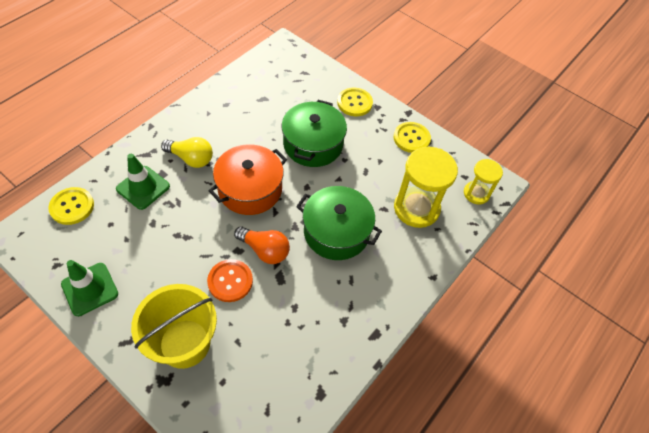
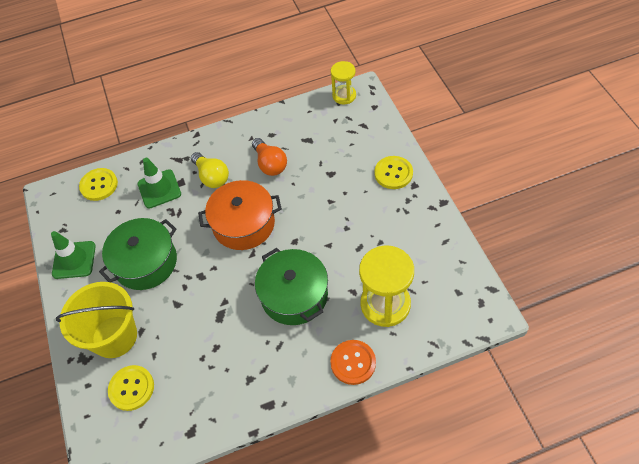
camera: 40 degrees right, 0 degrees up
(230, 281) = (178, 300): orange button -> orange button (353, 362)
(265, 250) = (222, 285): orange light bulb -> orange light bulb (270, 164)
(313, 144) = (326, 201): green pot -> green pot (145, 262)
(411, 138) = (428, 231): yellow button -> yellow button (131, 388)
(476, 193) = (458, 315): yellow hourglass -> yellow hourglass (344, 95)

